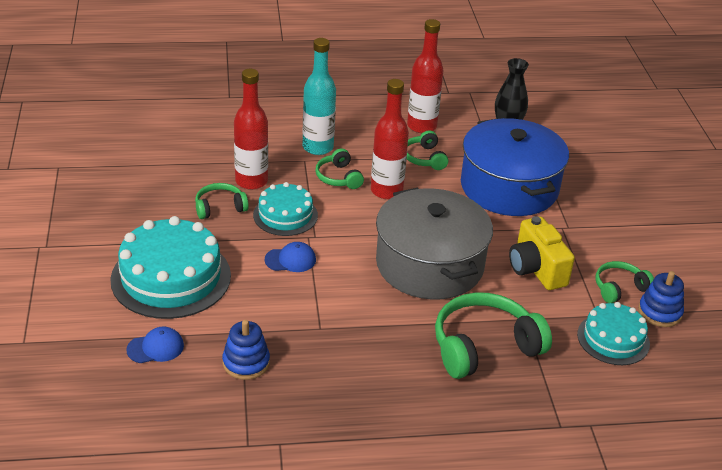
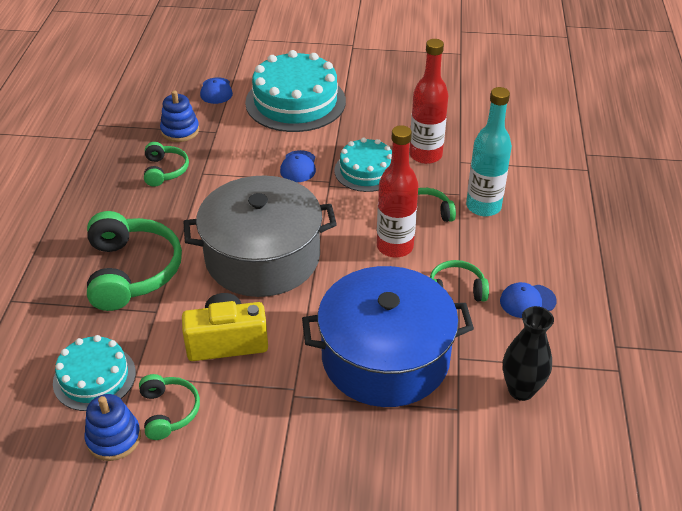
camera: 105 degrees right, 5 degrees up
(220, 207) = (386, 133): green headphones -> green headphones (165, 170)
(421, 126) = (527, 301): red bottle -> blue cap

